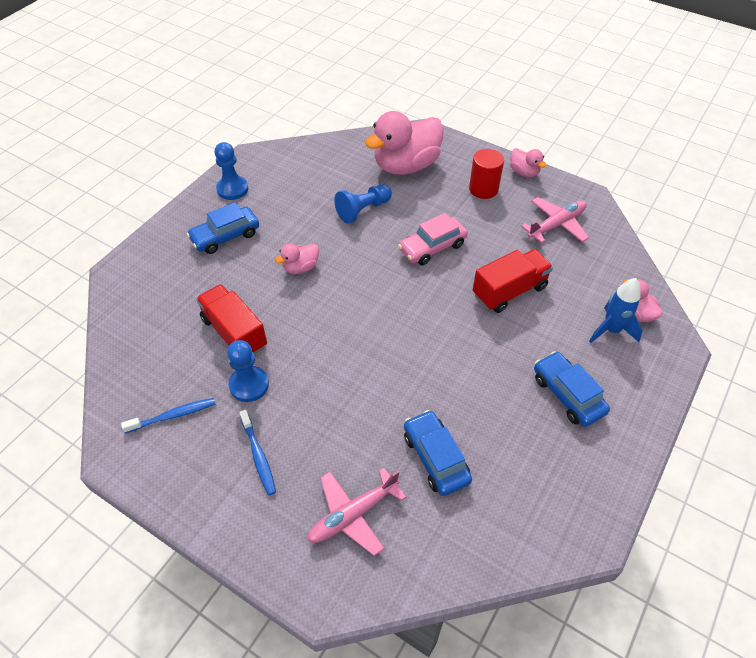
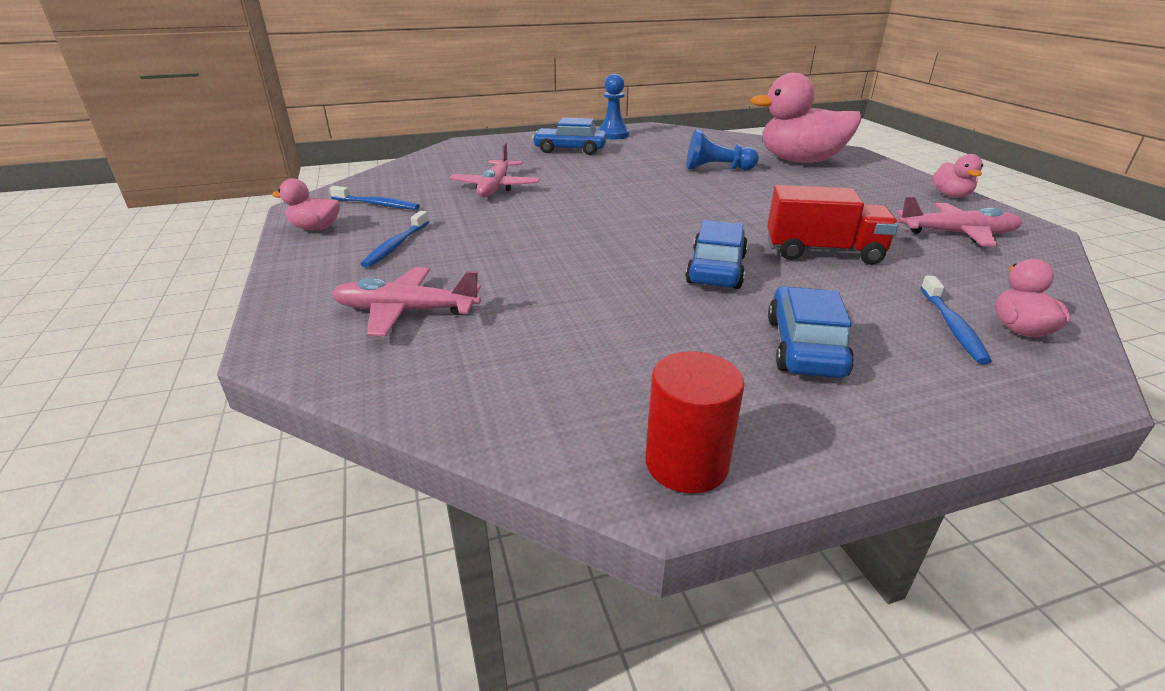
camera: 40 degrees right, 20 degrees down
(234, 333) = (495, 187): red truck -> pink plane
(249, 385) = (458, 212): blue pawn -> none
(300, 267) = (607, 177): pink duck -> pink duck (315, 228)
(432, 247) = (762, 203): pink car -> none
(435, 458) = (552, 317): blue car -> blue car (716, 269)
(483, 189) = (878, 191): red cylinder -> red cylinder (686, 463)
(611, 330) = (952, 326): blue rocket -> blue toothbrush

